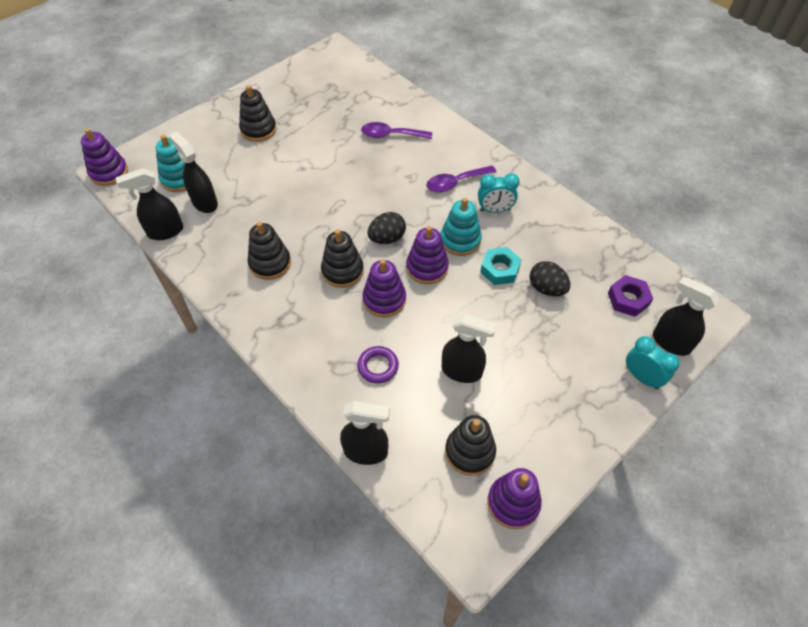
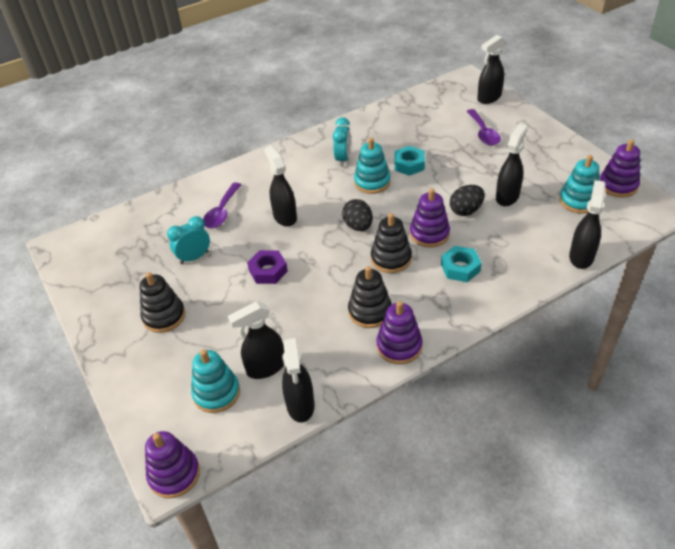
camera: 75 degrees left, 10 degrees down
(335, 331) = (460, 268): none -> turquoise nut
(378, 366) = (500, 243): purple ring -> none
(392, 180) = (285, 217): none -> black spray bottle
(427, 267) = (398, 205): purple stacking toy -> purple stacking toy (399, 346)
(455, 183) = (303, 177): purple spoon -> purple spoon (483, 133)
(470, 451) = (578, 201): black stacking toy -> turquoise stacking toy
(546, 288) = (433, 144): black egg -> black egg (466, 210)
(628, 299) = (449, 108): purple nut -> purple nut (268, 271)
(642, 377) = (516, 114): turquoise clock -> turquoise clock (194, 257)

